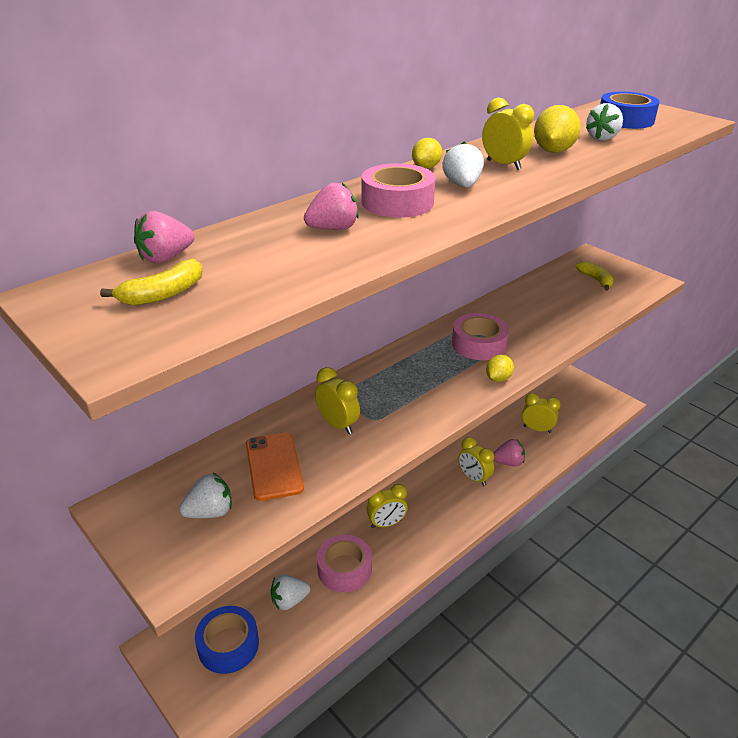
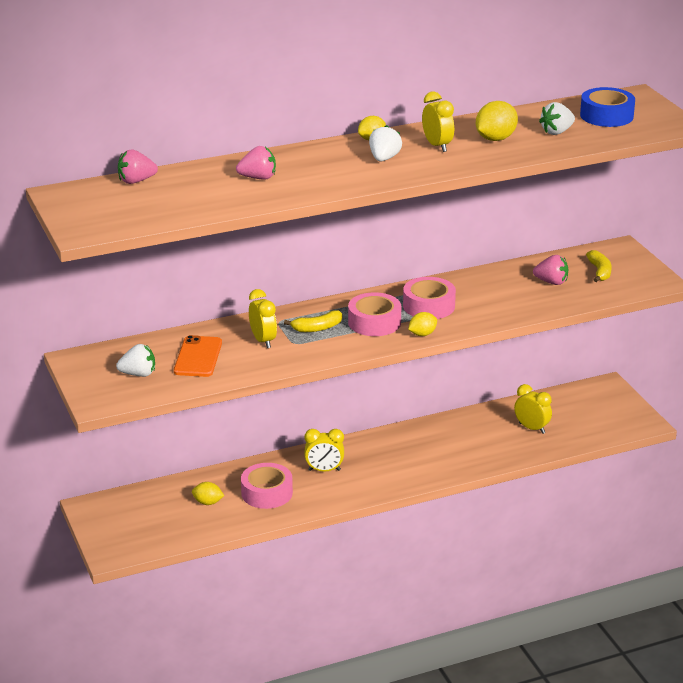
camera: 20 degrees right, 5 degrees down
(163, 294) = (123, 203): yellow banana -> yellow banana (317, 328)
(228, 645) = (145, 518): blue tape -> none
(289, 600) = (208, 502): white strawberry -> yellow lemon
(397, 202) = (321, 165): pink tape -> pink tape (374, 322)
(473, 478) = (432, 454): yellow clock -> none
(508, 462) = (478, 449): pink strawberry -> pink strawberry (551, 282)

